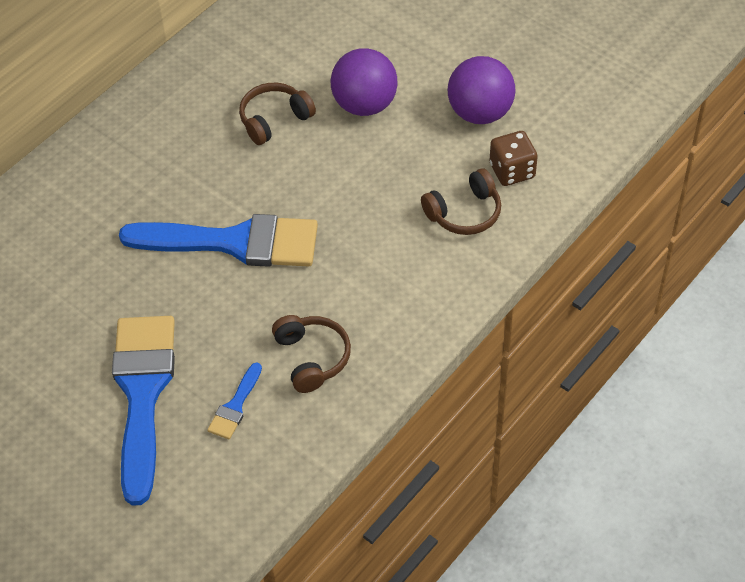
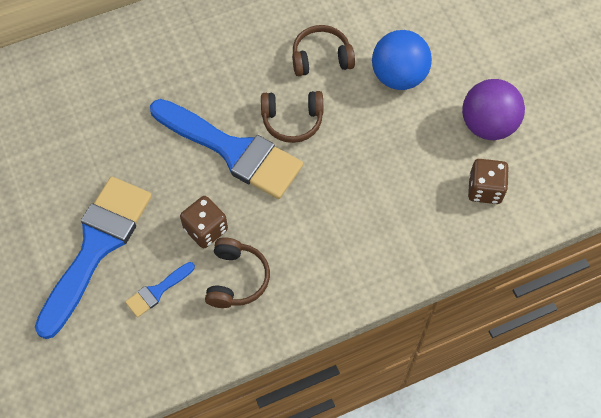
camera: 25 degrees right, 10 degrees up
(251, 327) = (205, 229): none -> brown dice
(365, 105) = (398, 76): purple ball -> blue ball
(464, 213) = (425, 209): brown headphones -> brown headphones (292, 120)

